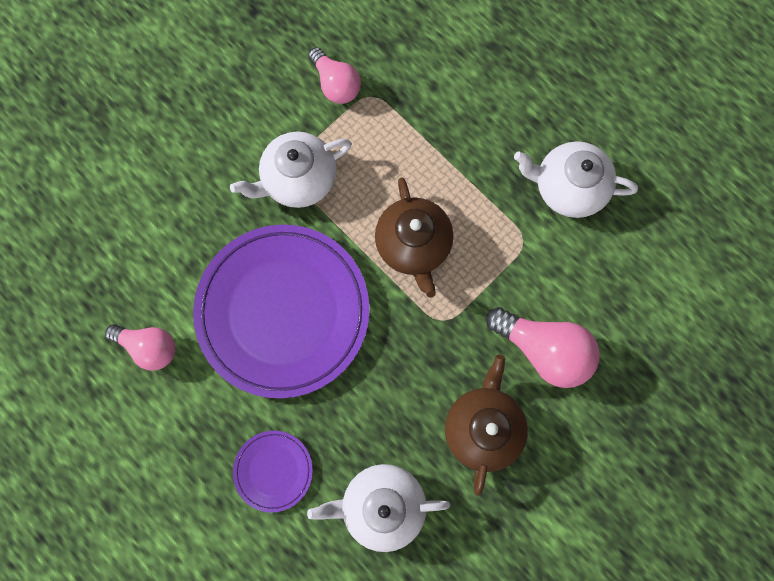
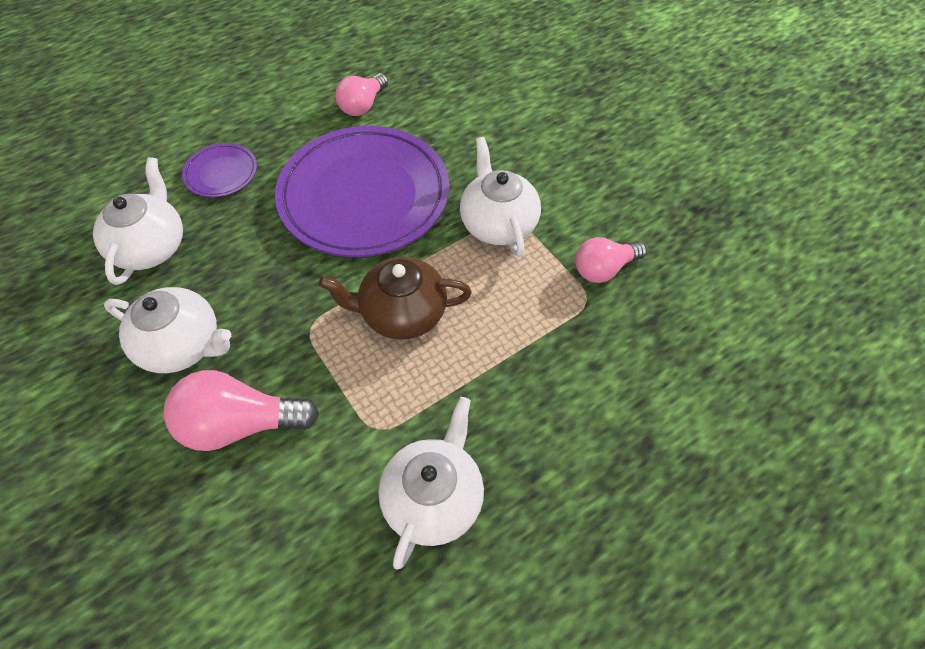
camera: 100 degrees right, 20 degrees down
(482, 427) = (182, 345): brown teapot -> white teapot
(543, 349) = (240, 424): pink light bulb -> pink light bulb turned 45 degrees clockwise

